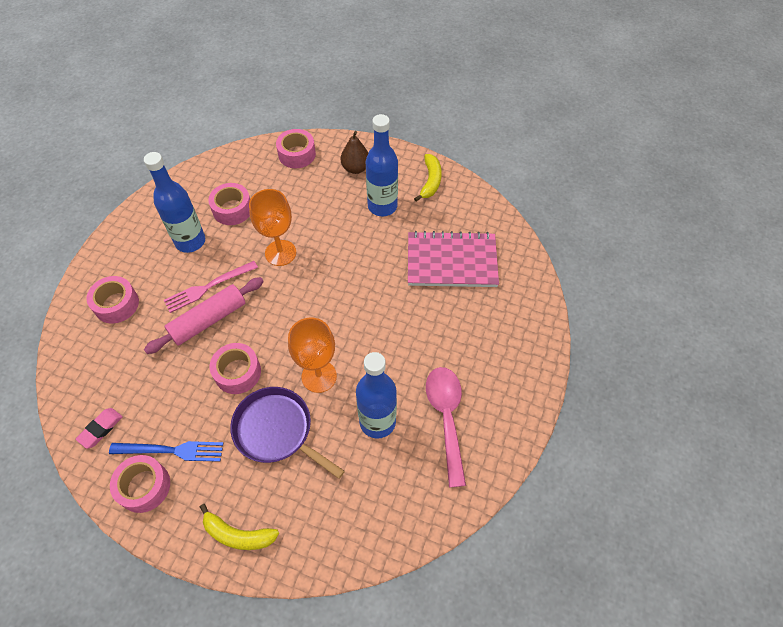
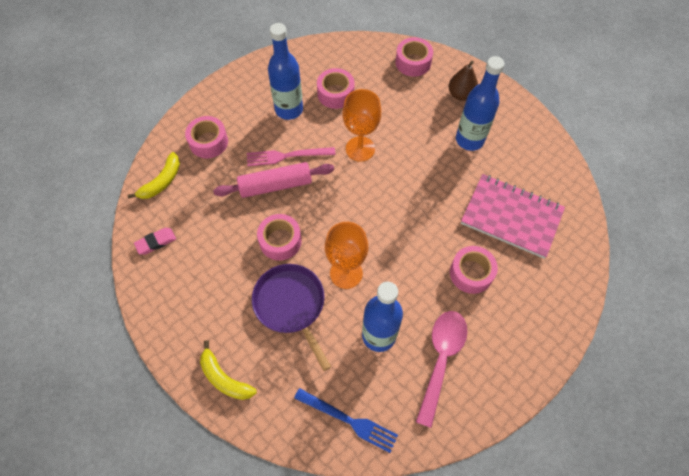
camera: 25 degrees right, 5 degrees up
(144, 486) = (169, 304): pink tape -> pink tape (471, 273)
(171, 450) = (202, 284): blue fork -> blue fork (349, 420)
(430, 181) = (526, 132): yellow banana -> yellow banana (162, 181)

